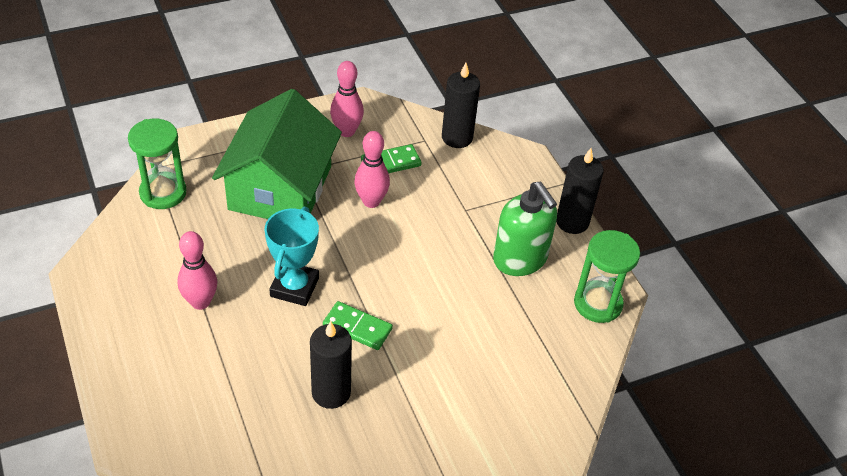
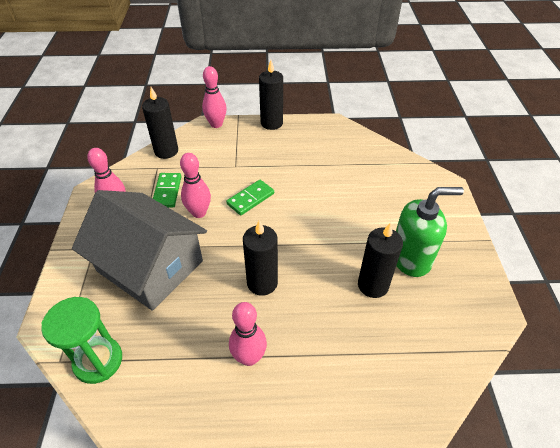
camera: 65 degrees left, 0 degrees up
(280, 188) = (150, 266): green house -> grey house
(294, 287) = (262, 283): turquoise trophy -> black candle
(357, 327) = (317, 253): green domino -> green domino (250, 199)
(520, 259) = (291, 154): green soap dispenser -> green soap dispenser (411, 258)
(535, 166) = (216, 124): none -> pink bowling pin
(597, 303) = (340, 133): green hourglass -> none

